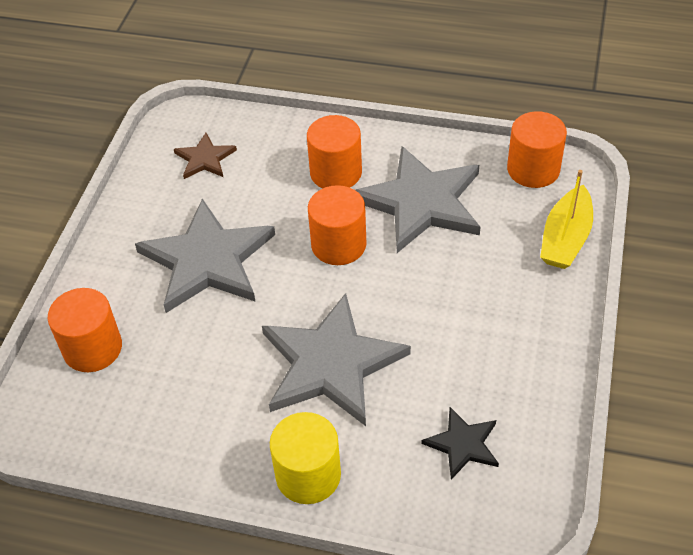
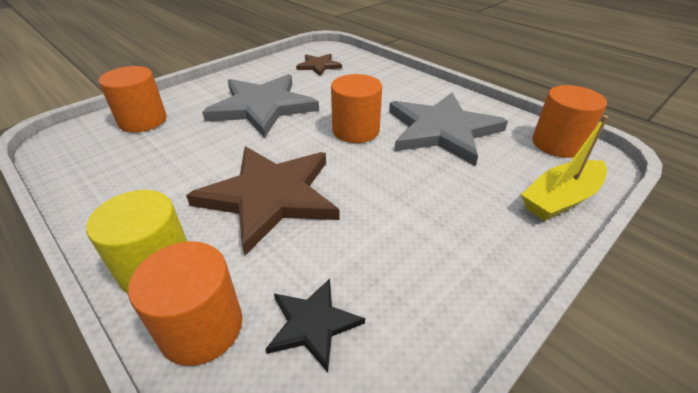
camera: 30 degrees right, 10 degrees down
(331, 363) = (270, 196): grey star -> brown star
(336, 172) = (393, 96): orange cylinder -> orange cylinder (201, 327)

